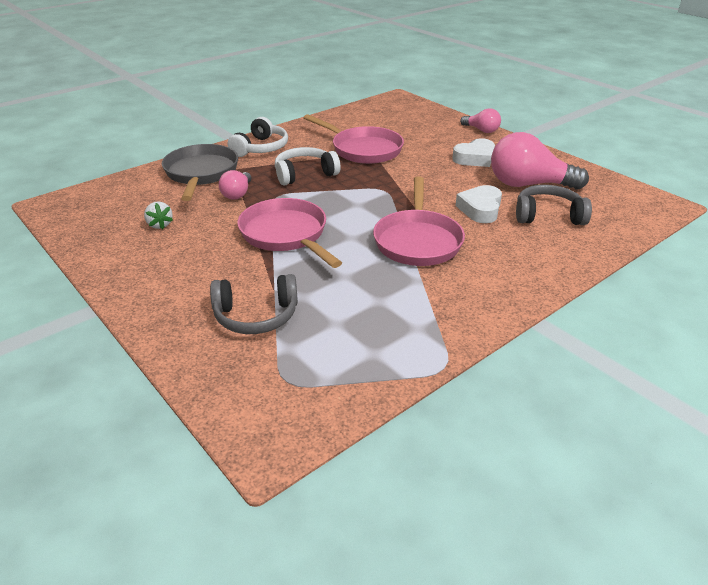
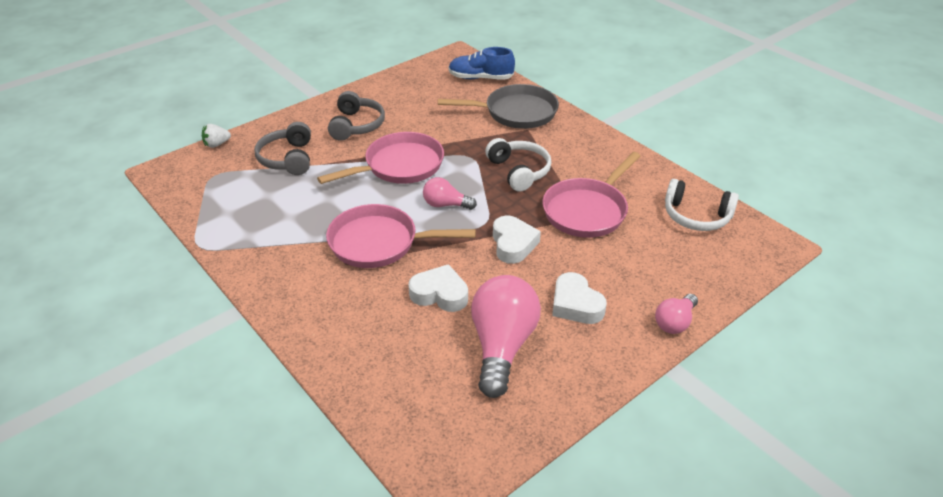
camera: 90 degrees right, 5 degrees up
(118, 191) = (480, 78): none -> blue shoe
(160, 225) = (422, 104): white strawberry -> white strawberry (217, 144)
(237, 194) = (475, 135): pink light bulb -> pink light bulb (445, 205)
(261, 148) = (578, 141): white headphones -> white headphones (696, 216)
(409, 178) = (513, 244): none -> white heart
(548, 215) = (422, 350): grey headphones -> grey headphones (356, 125)

